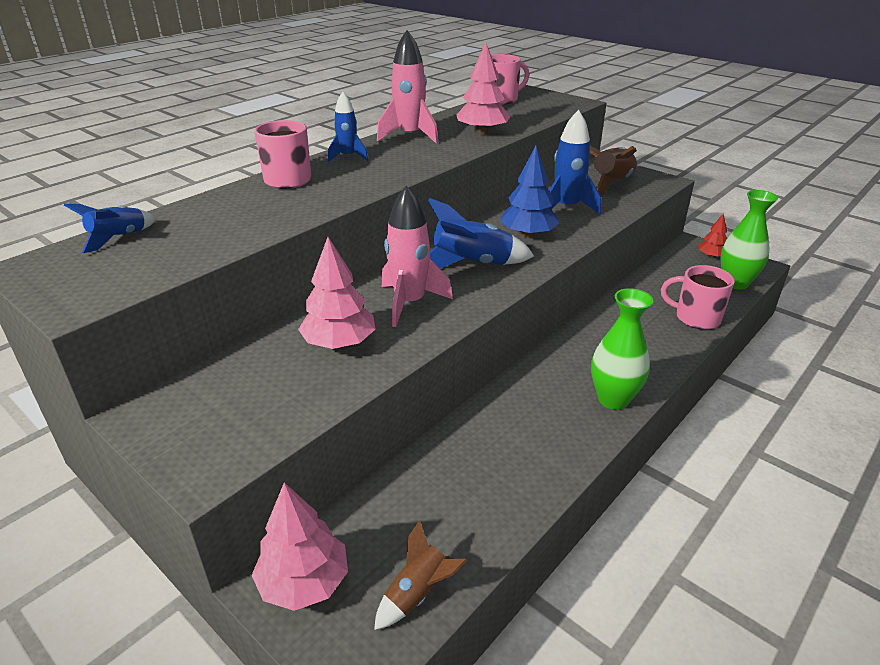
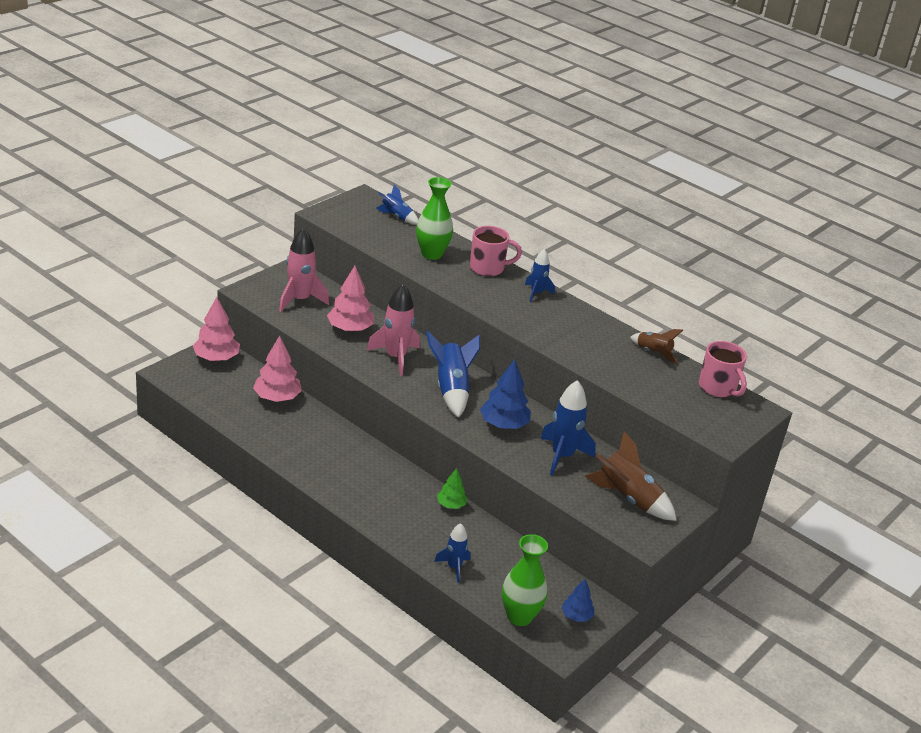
camera: 85 degrees right, 0 degrees up
(409, 136) = (591, 324): pink rocket -> pink rocket (300, 300)
(417, 593) = (201, 392): brown rocket -> brown rocket (653, 352)
(482, 132) = (607, 363): pink tree -> pink tree (277, 397)
(597, 319) = (451, 505): none -> green tree
(613, 399) = (344, 491): green vase -> green vase (431, 254)
(696, 318) = (454, 567): pink mug -> blue rocket
(711, 256) = (576, 616): red tree -> blue tree

